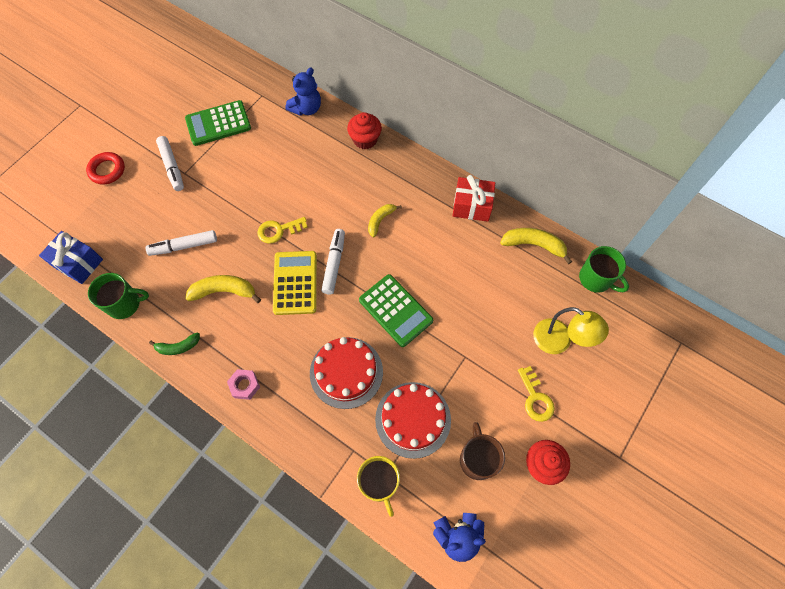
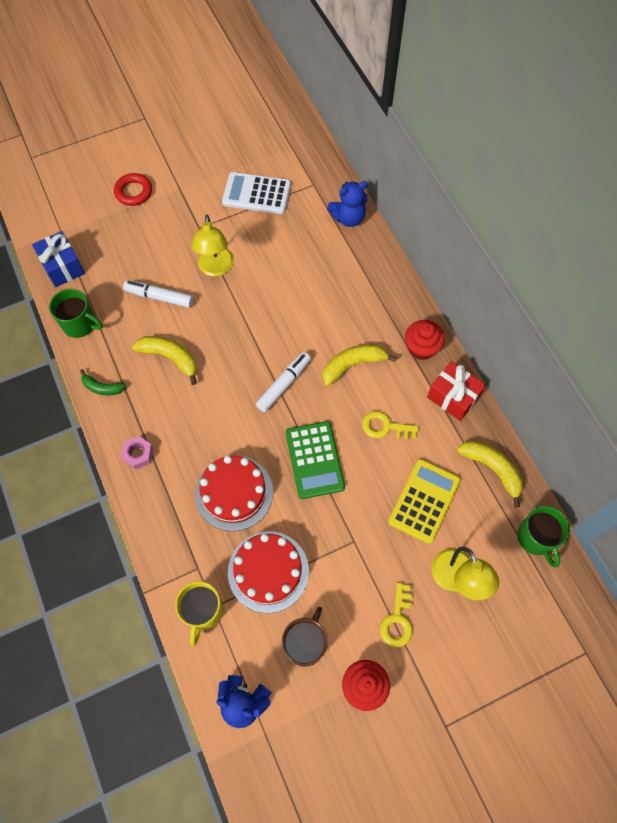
camera: 30 degrees right, 0 degrees up
(172, 167) = (191, 216): white marker -> none
(218, 123) = (256, 194): green calculator -> white calculator
(219, 199) = (216, 268): none -> yellow lamp
(278, 230) = (251, 325): yellow key -> yellow key (385, 427)
(295, 283) = (237, 383): yellow calculator -> yellow calculator (424, 501)
(365, 139) = (387, 276): red cupcake -> red cupcake (421, 348)
(380, 220) = (353, 365): yellow banana -> yellow banana, size x1.55

